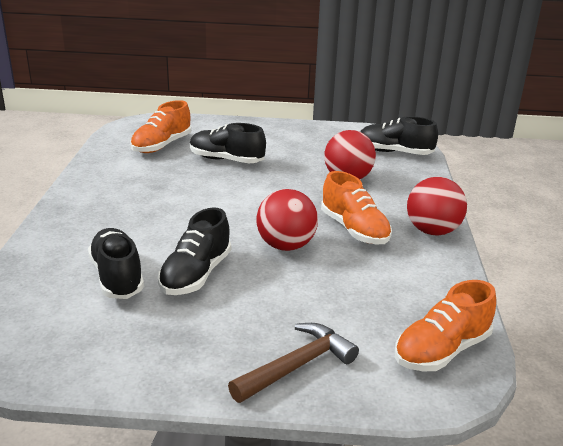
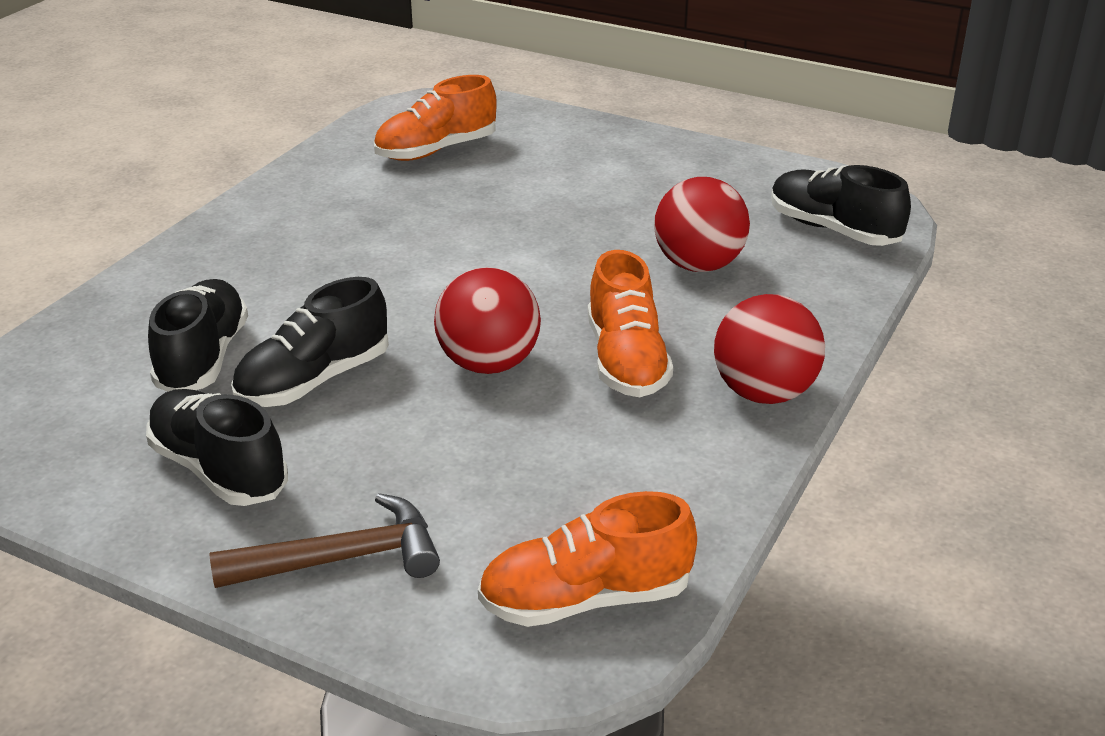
camera: 25 degrees right, 5 degrees up
(226, 160) = (519, 194): black shoe -> black shoe (219, 470)

